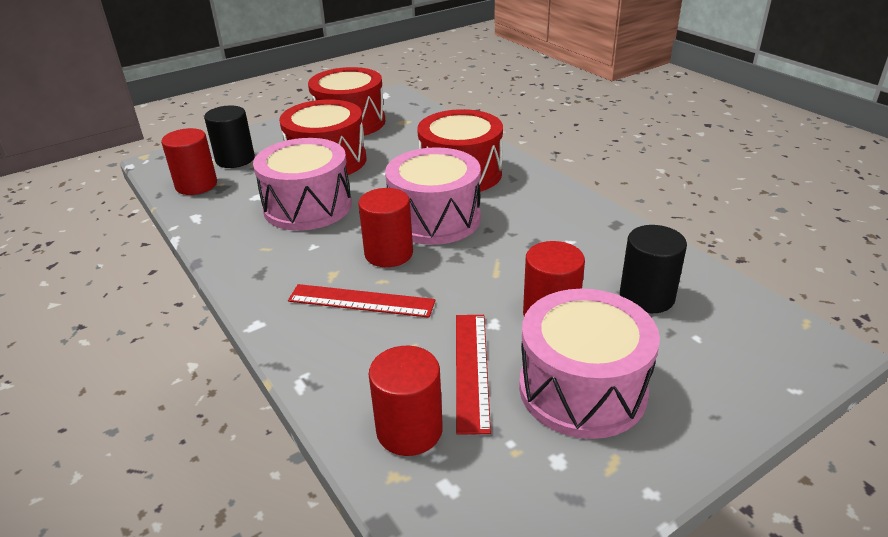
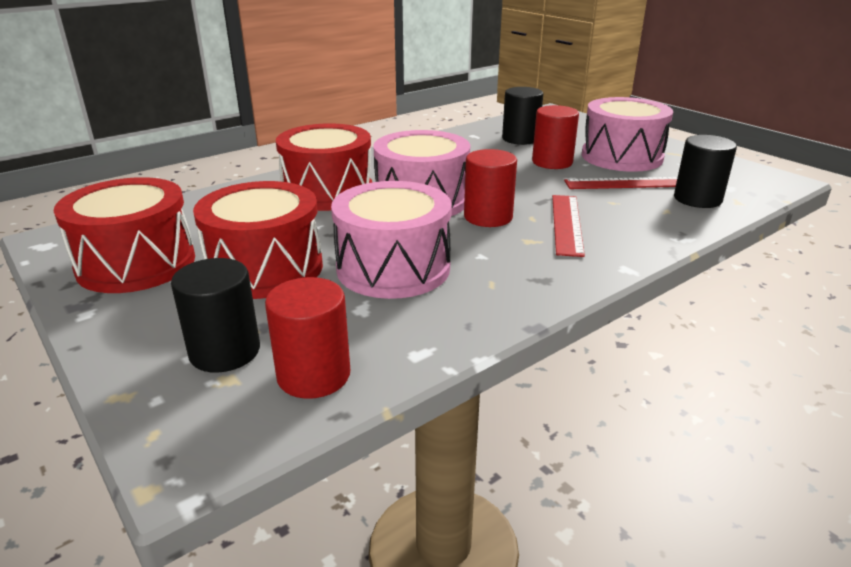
camera: 95 degrees left, 5 degrees down
(409, 430) = (697, 199): red cylinder -> black cylinder

